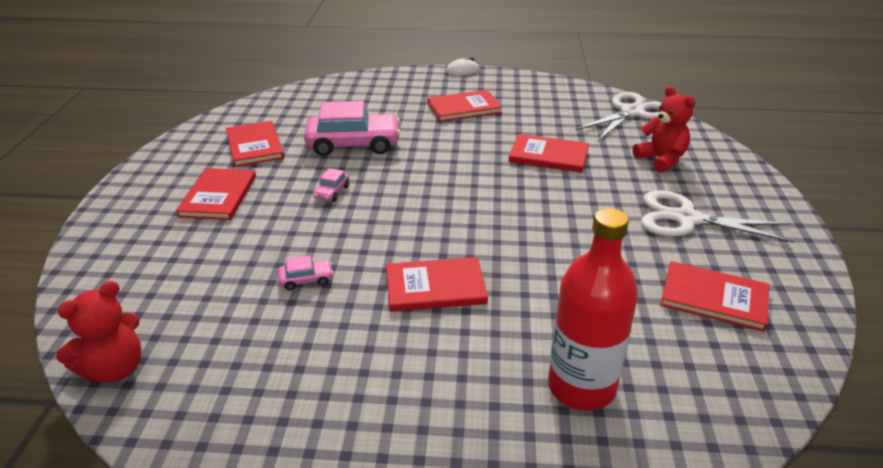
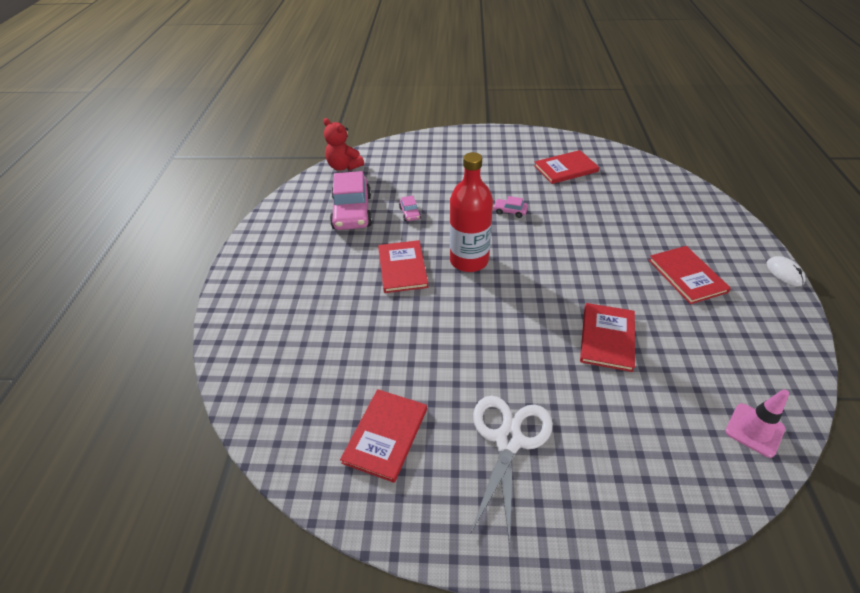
camera: 90 degrees right, 10 degrees up
(218, 196) = (495, 166): red book -> none
(353, 144) = (585, 214): pink car -> pink car (352, 212)
(581, 387) = (302, 336): red bottle -> red bottle (469, 260)
(632, 112) = (754, 430): white scissors -> pink traffic cone
(661, 160) = (631, 440): red teddy bear -> none

